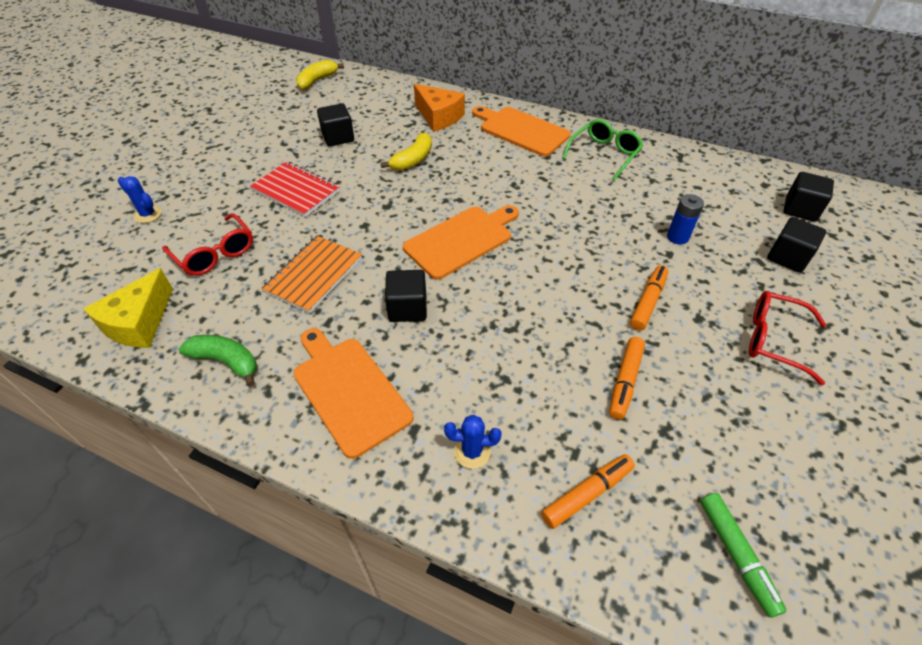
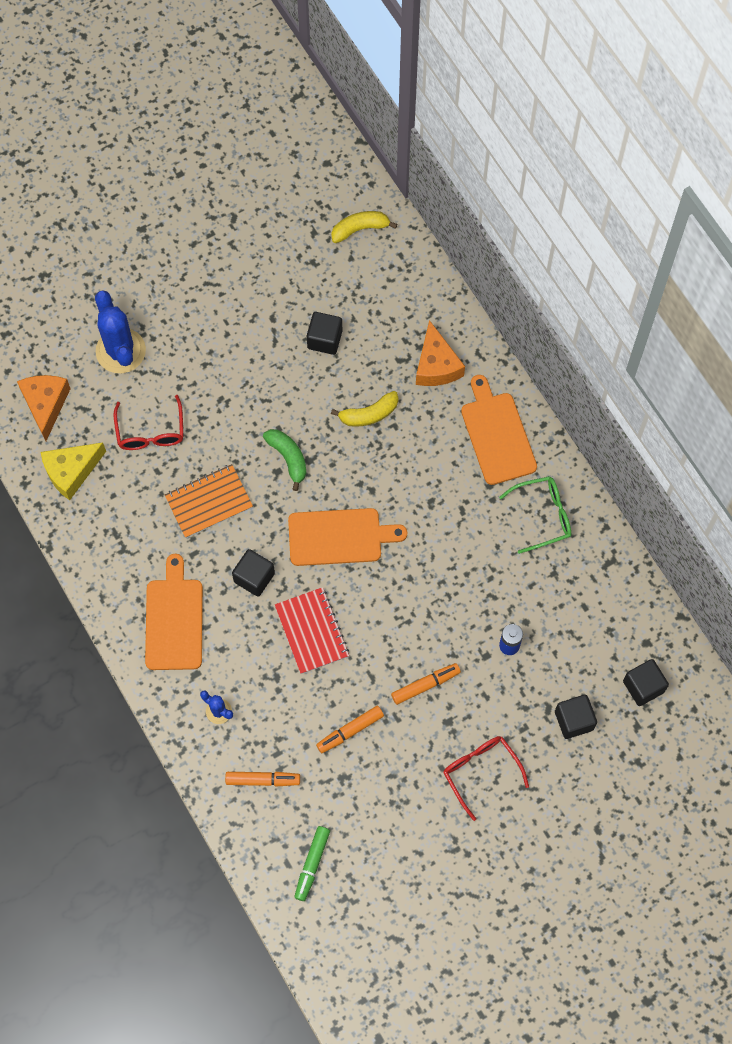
camera: 35 degrees right, 20 degrees up
(80, 284) = (45, 405): none -> orange cheese
(148, 214) = (120, 351): blue cactus -> blue cactus, size x2.04
(226, 361) = (112, 545): green banana -> green banana (288, 458)
(296, 191) = (248, 394): red notebook -> red notebook (312, 631)

